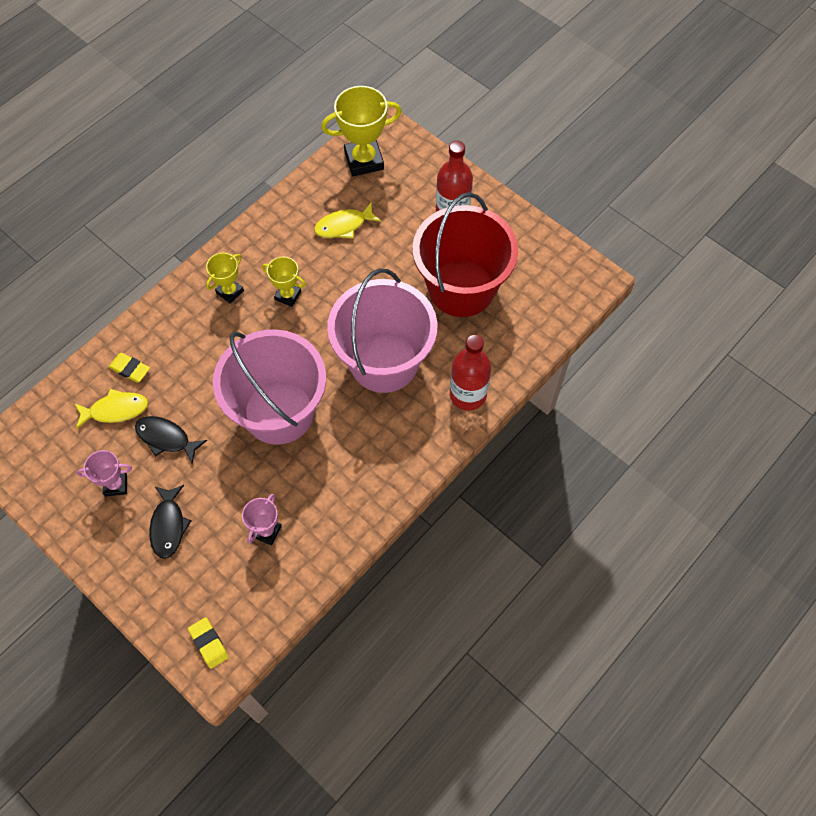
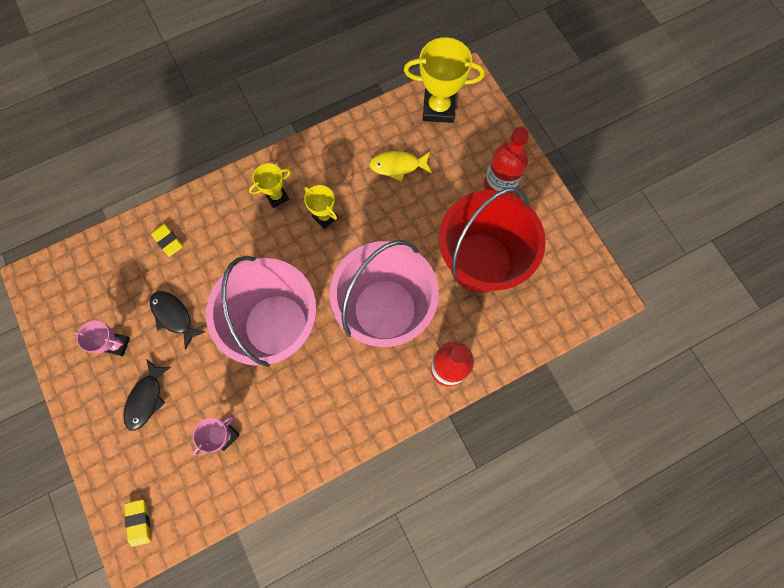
camera: 20 degrees right, 10 degrees up
(115, 410) = (142, 275): yellow fish -> none

